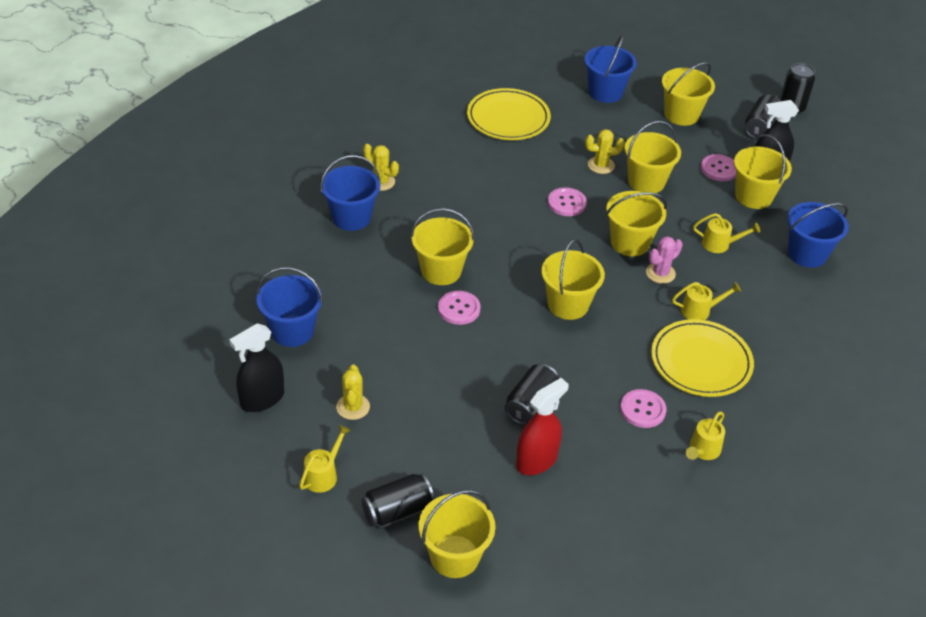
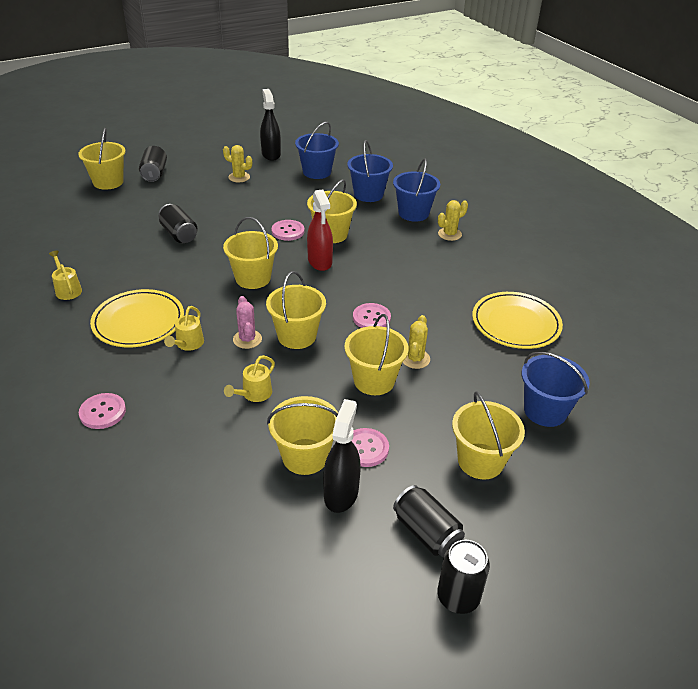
camera: 115 degrees right, 5 degrees down
(324, 474) = (201, 160): yellow watering can -> none
(536, 460) = (136, 223): red spray bottle -> red spray bottle (320, 261)
(642, 410) = (127, 277): pink button -> pink button (102, 412)
(807, 254) = (193, 456): blue bucket -> blue bucket (368, 194)

